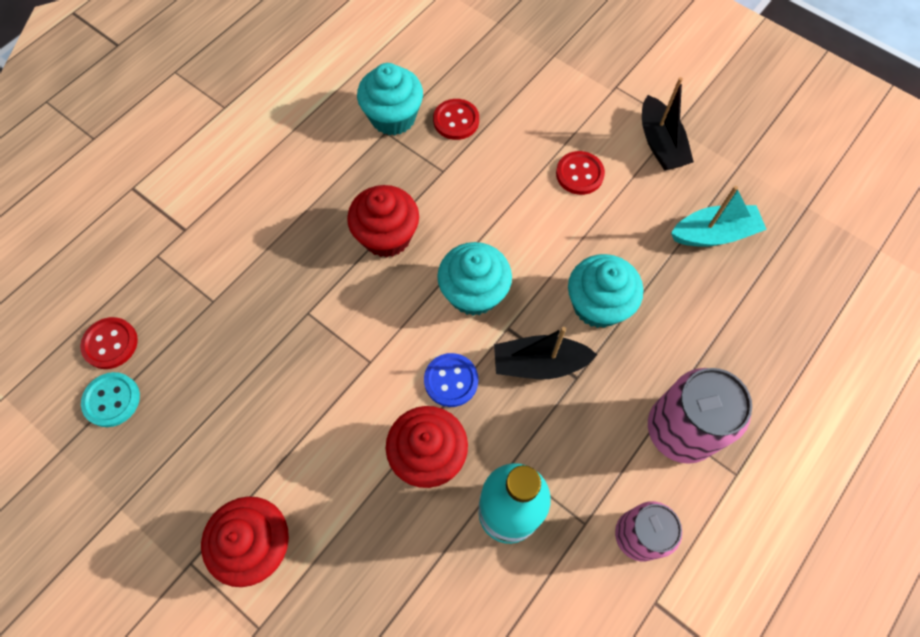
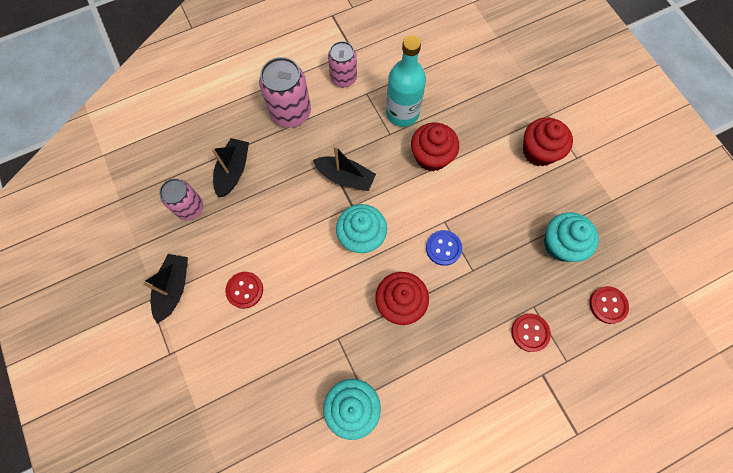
camera: 155 degrees left, 5 degrees up
(112, 400) = (610, 266): turquoise button -> none
(451, 380) = (401, 190): blue button -> blue button (443, 248)
(456, 120) = (306, 380): red button -> red button (530, 332)
(598, 305) = (291, 196): turquoise cupcake -> turquoise cupcake (560, 244)
(696, 304) = (233, 171): none -> black boat
(714, 234) = (190, 208): turquoise boat -> pink can

